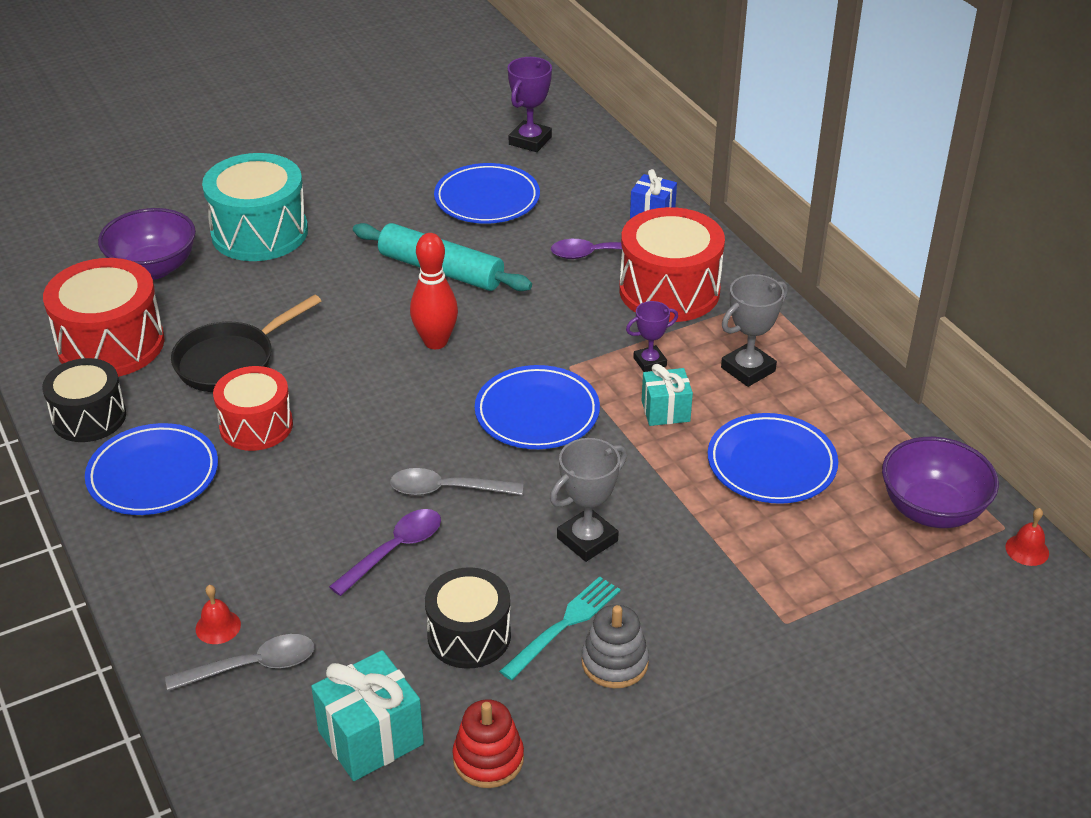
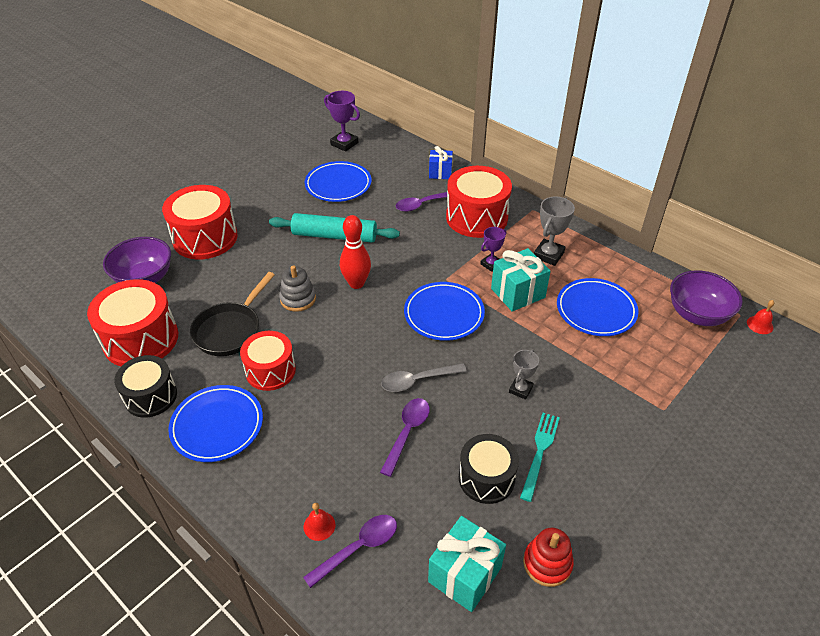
camera: 20 degrees left, 5 degrees up
(252, 666) = (358, 548): grey spoon -> purple spoon
(259, 232) = (205, 238): turquoise drum -> red drum
(530, 141) = (344, 144): purple trophy -> purple trophy turned 60 degrees counterclockwise
(587, 539) = (520, 389): grey trophy -> grey trophy, size x0.65
(614, 662) = (584, 468): grey stacking toy -> grey stacking toy (298, 299)
(665, 411) = (518, 293): turquoise gift -> turquoise gift, size x1.55

